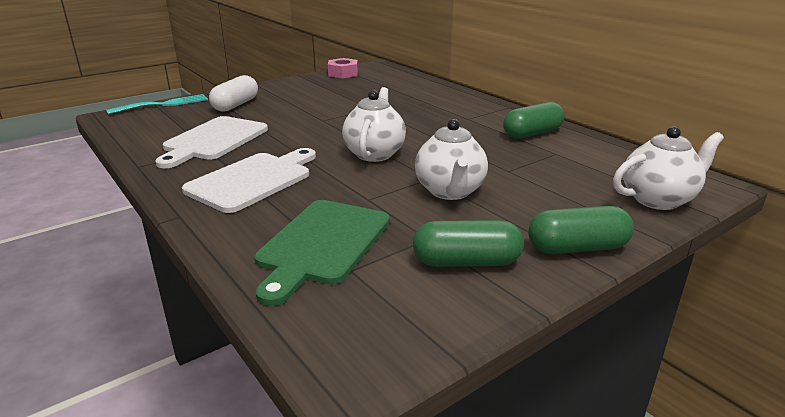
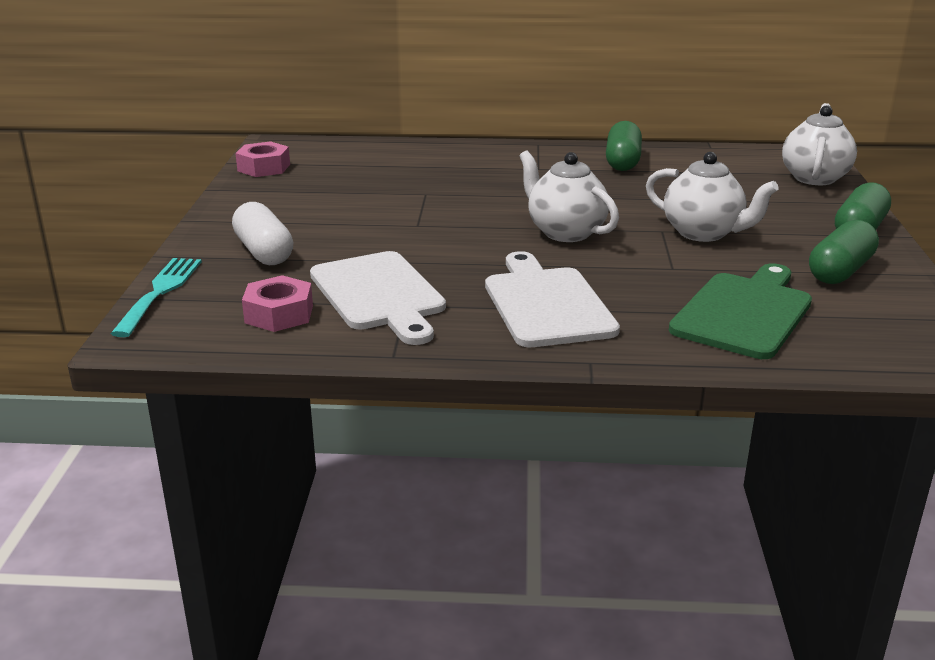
camera: 50 degrees left, 0 degrees up
(164, 130) = (279, 314): none -> pink nut
(322, 244) = (744, 313): green cutting board -> green cutting board turned 120 degrees counterclockwise

